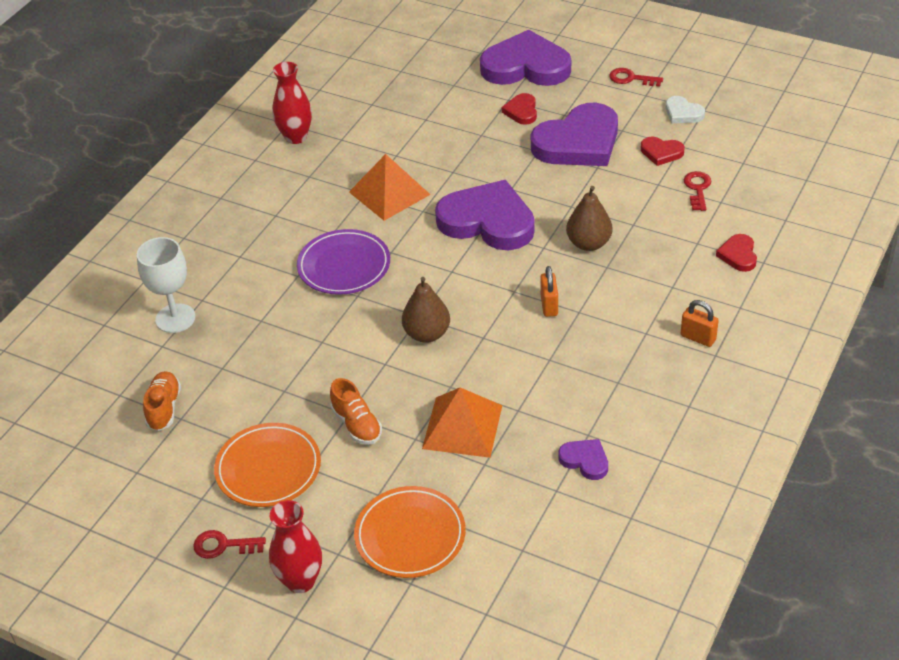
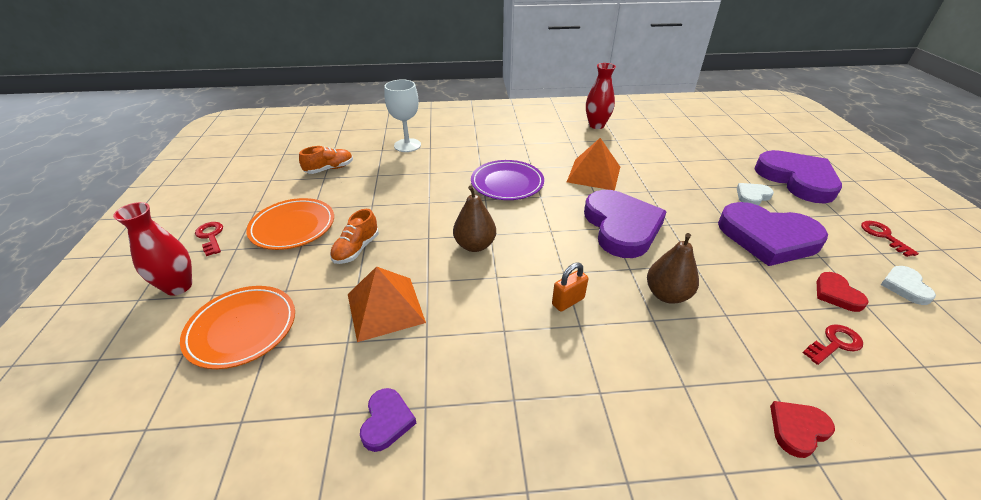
camera: 55 degrees right, 5 degrees down
(521, 111) = (752, 196): red heart -> white heart
(698, 338) = (637, 448): orange padlock -> none

